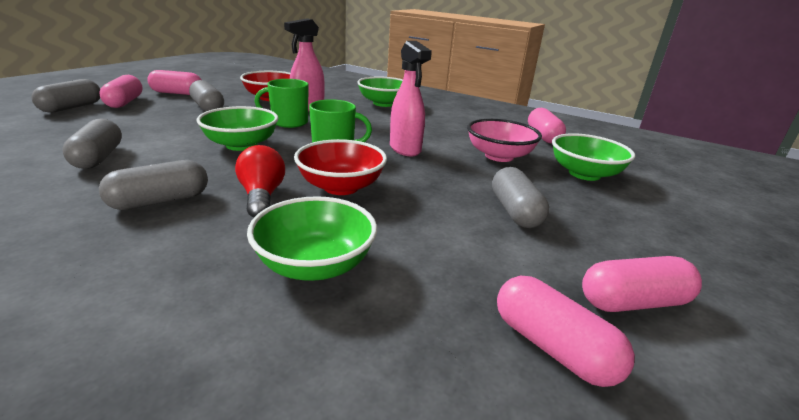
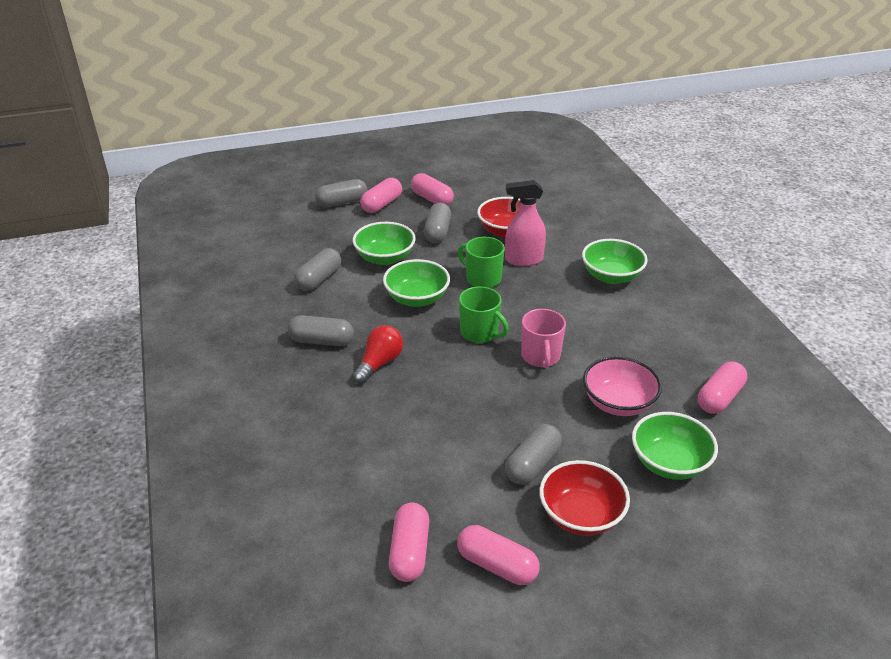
camera: 45 degrees right, 10 degrees up
(315, 265) = (355, 434): green bowl -> green bowl (385, 258)
(341, 187) = (438, 378): red bowl -> red bowl (581, 515)
(405, 149) = (541, 356): pink spray bottle -> pink mug

